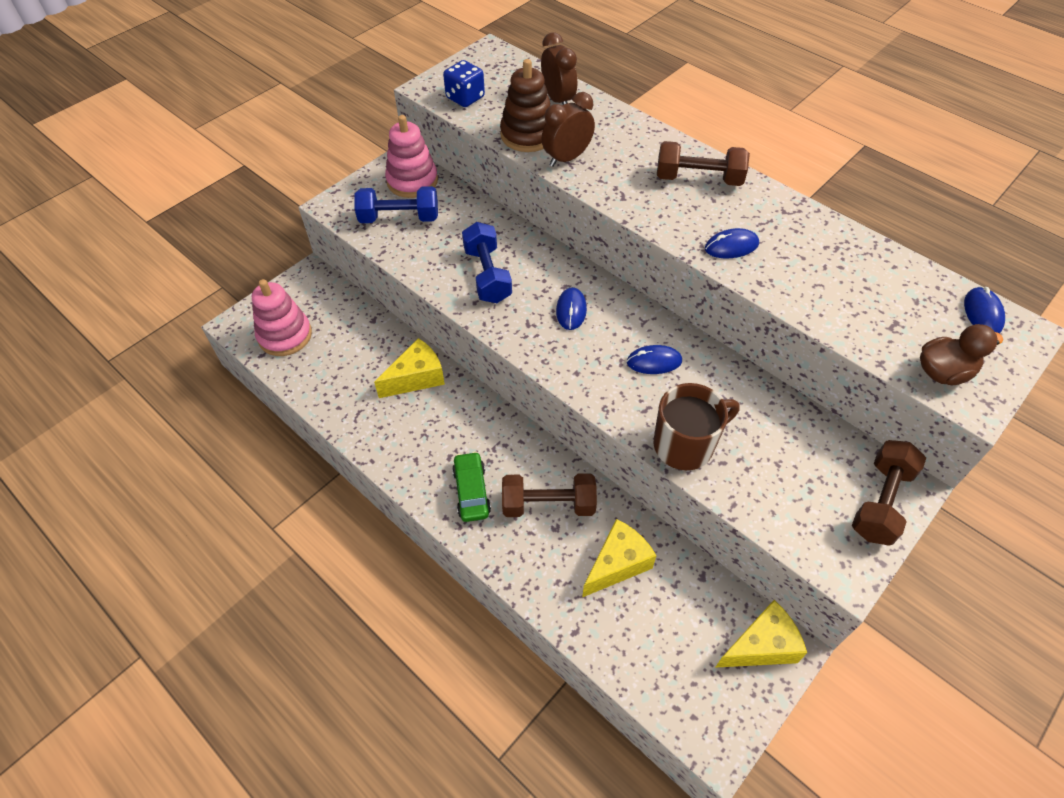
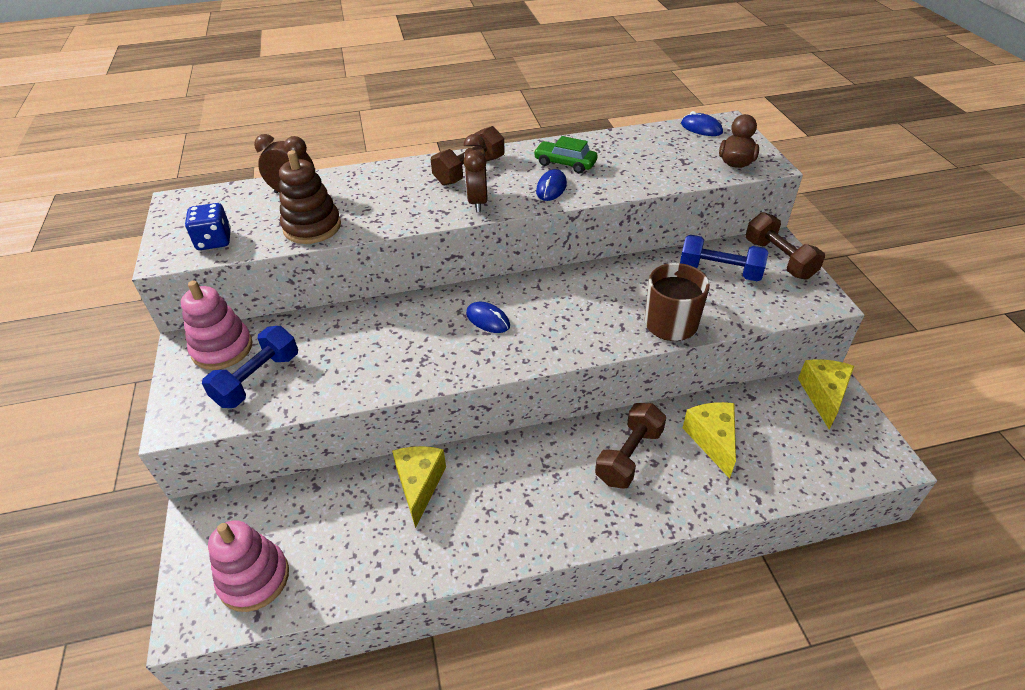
camera: 55 degrees left, 10 degrees down
(471, 491) = (578, 504): green car -> green car (565, 163)
(487, 275) = (396, 351): blue dumbbell -> blue dumbbell (719, 271)
(567, 158) = (367, 219): brown clock -> brown clock (478, 202)
(654, 362) = (581, 300): blue mouse -> none

